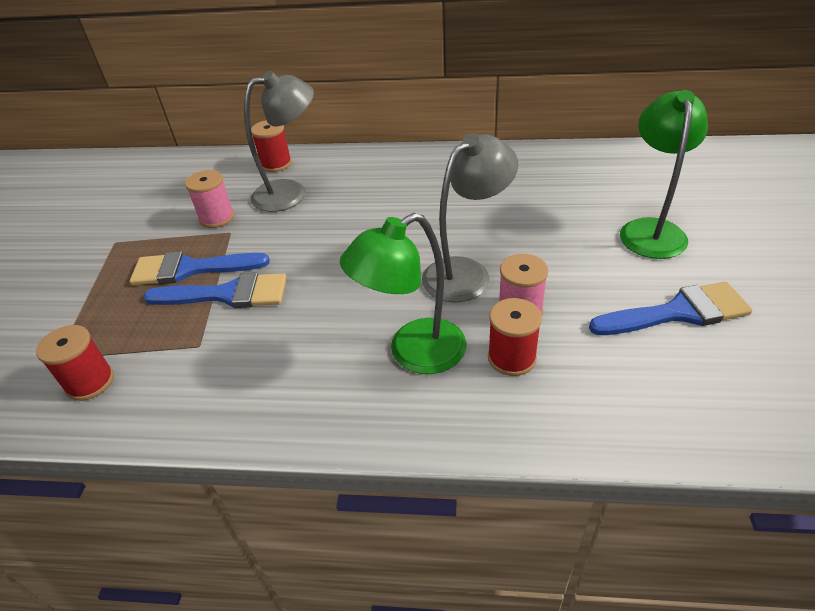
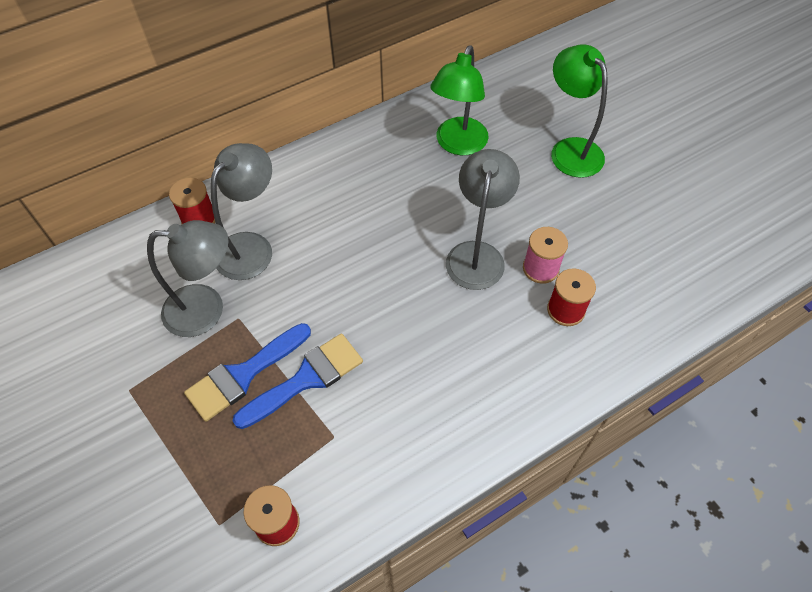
camera: 40 degrees left, 15 degrees up
(217, 218) = (206, 309): pink spool -> grey lamp
(413, 353) = (501, 344): green lamp -> green lamp (458, 145)
(678, 312) = (635, 216): blue brush -> none

